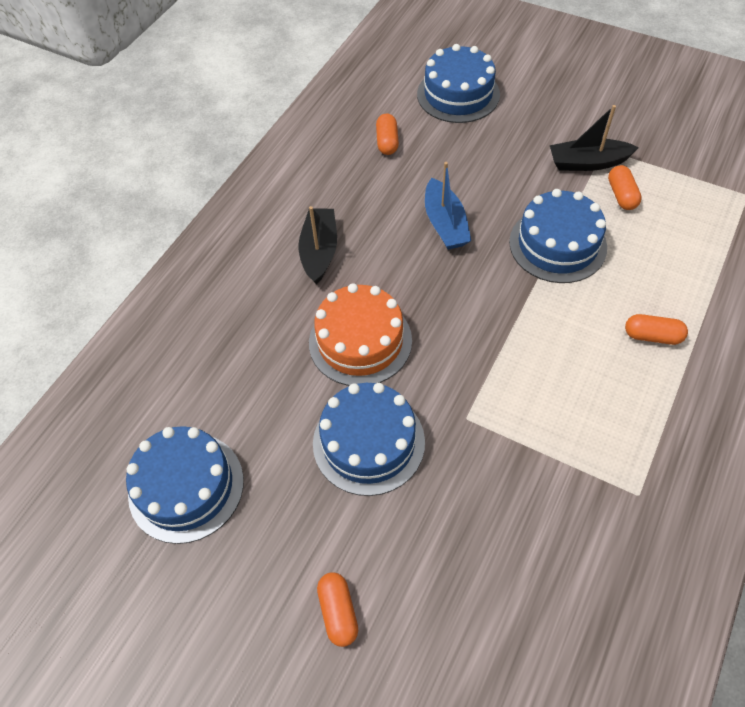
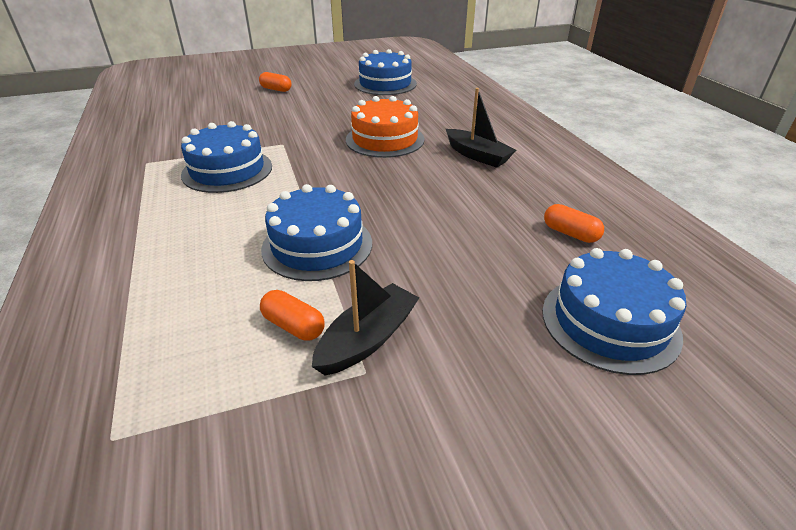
camera: 130 degrees right, 20 degrees down
(368, 442) = (325, 119): blue cake -> blue cake (227, 170)
(445, 224) = (426, 209): blue boat -> none
(652, 336) = (178, 230): orange capsule -> none

